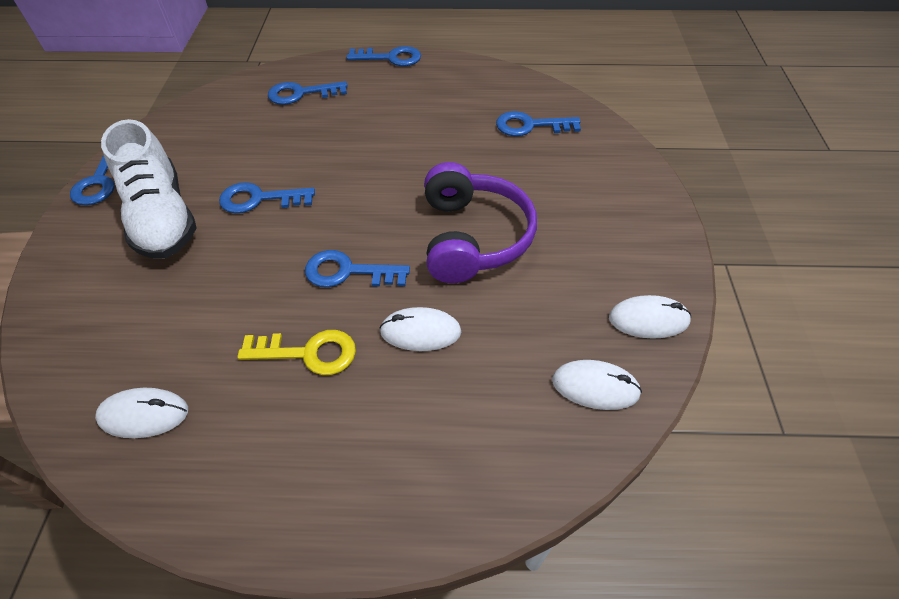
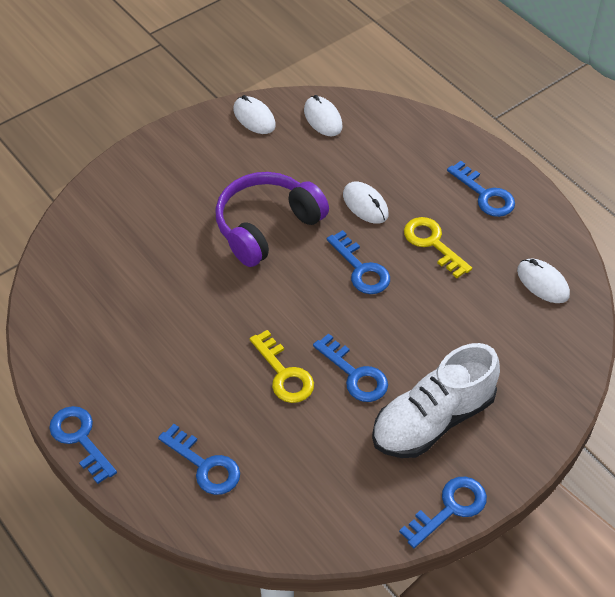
camera: 130 degrees left, 0 degrees up
(162, 217) = (433, 420): white shoe -> white shoe turned 150 degrees counterclockwise
(314, 163) = (284, 373): none -> yellow key
(530, 126) = (106, 265): blue key -> blue key (485, 194)

